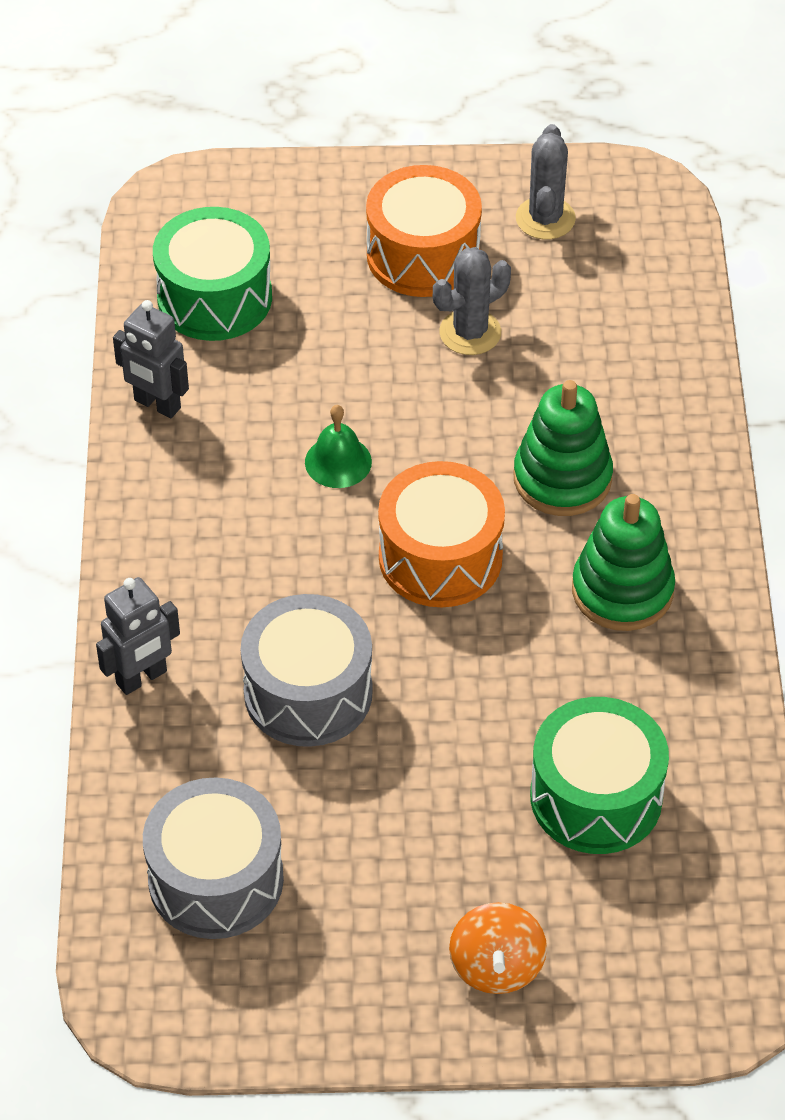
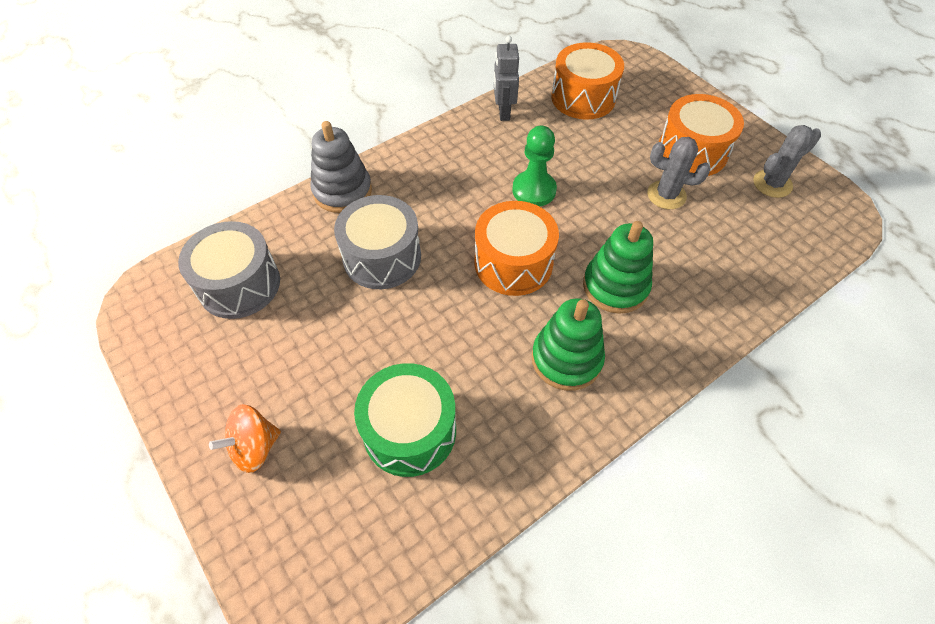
camera: 55 degrees right, 5 degrees up
(142, 678) = (342, 191): grey robot -> grey stacking toy
(214, 298) = (583, 97): green drum -> orange drum
(338, 462) = (534, 190): green bell -> green pawn

